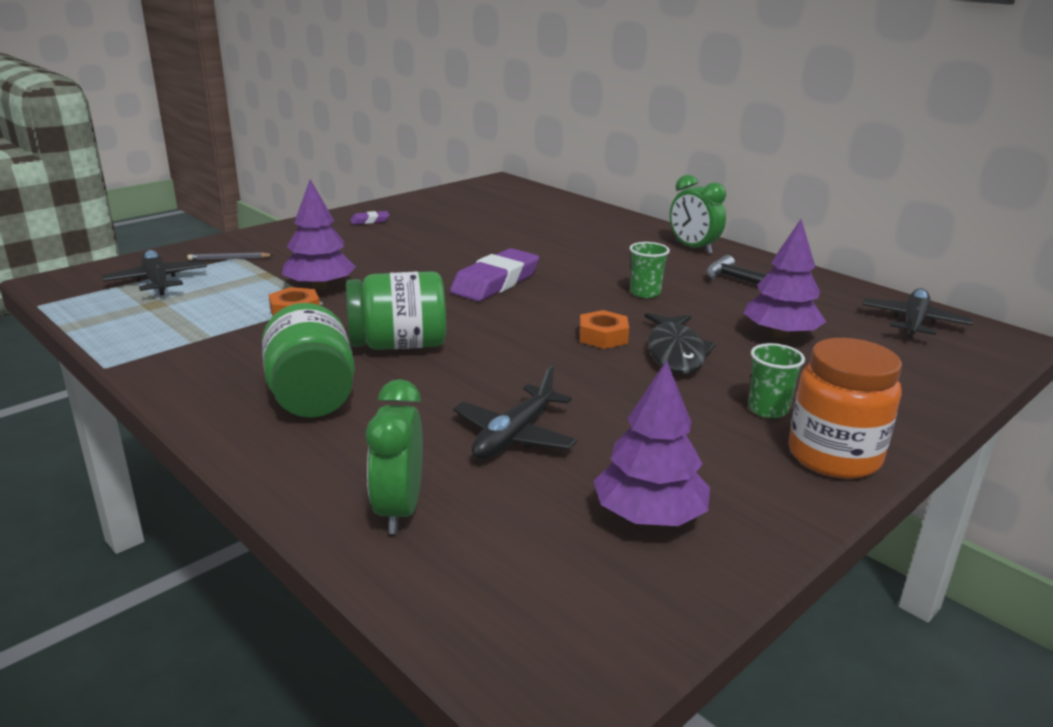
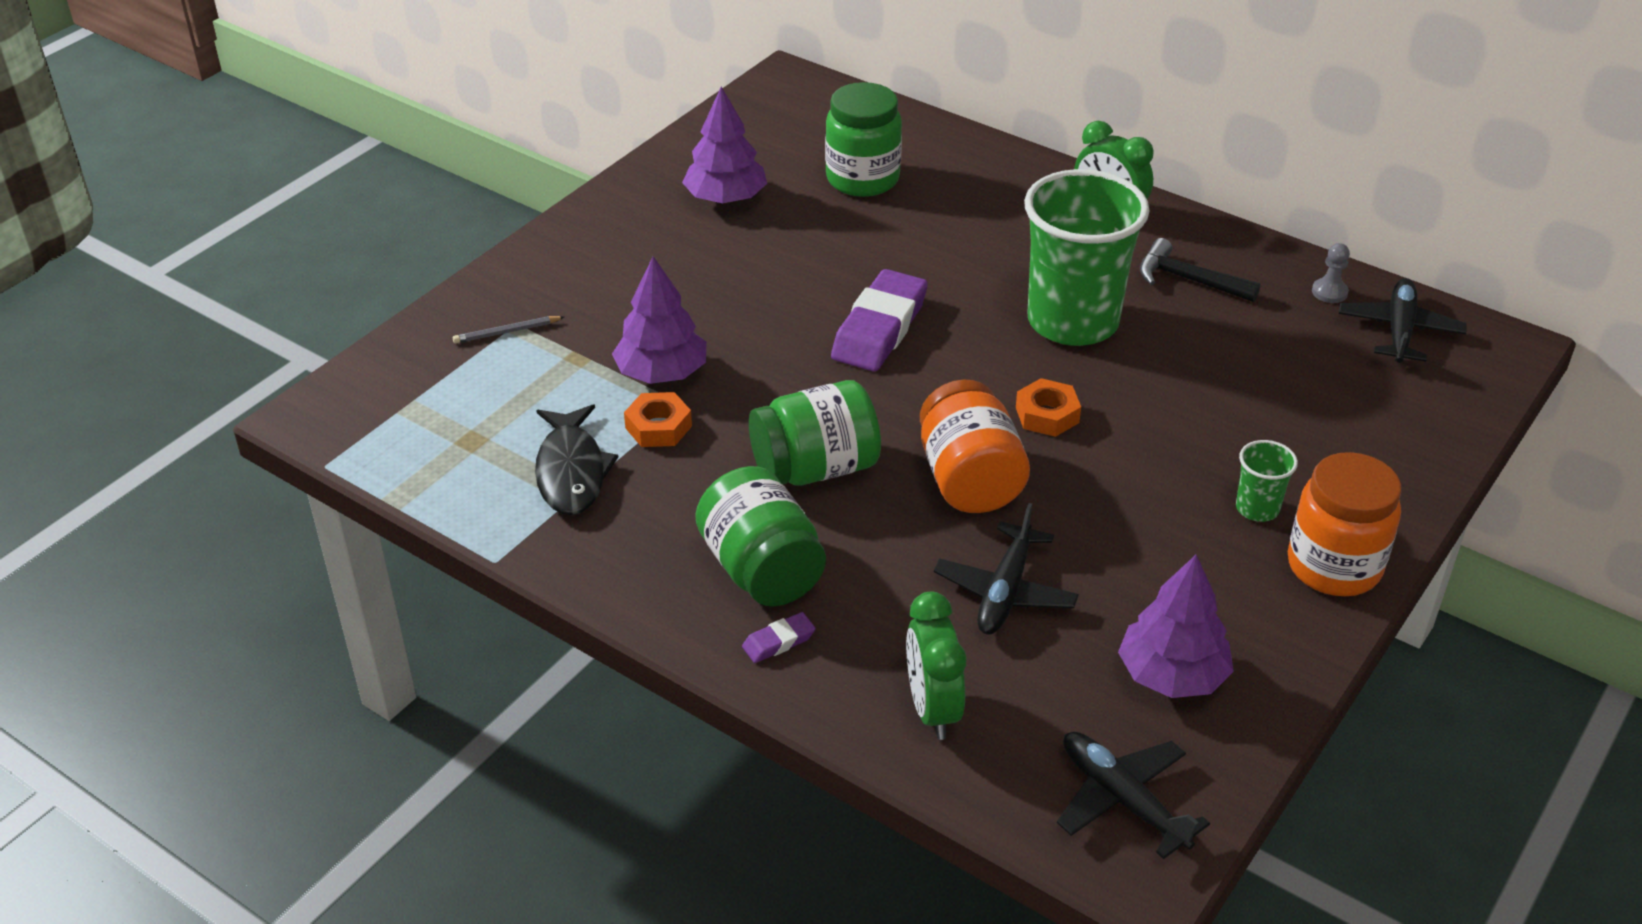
camera: 10 degrees left, 15 degrees up
(157, 281) = (444, 394): black plane -> black plane (1122, 799)
(370, 221) = (648, 213): purple eraser -> purple eraser (778, 641)
(520, 364) = (969, 480): none -> orange jar
(524, 220) = (862, 179): none -> green jar
(645, 293) = (1072, 322): green cup -> green cup, size x2.36
(675, 352) = (1138, 430): black fish -> black fish (571, 471)
(780, 334) = (1249, 378): purple tree -> purple tree (725, 198)
(857, 298) = (1329, 292): none -> grey pawn

